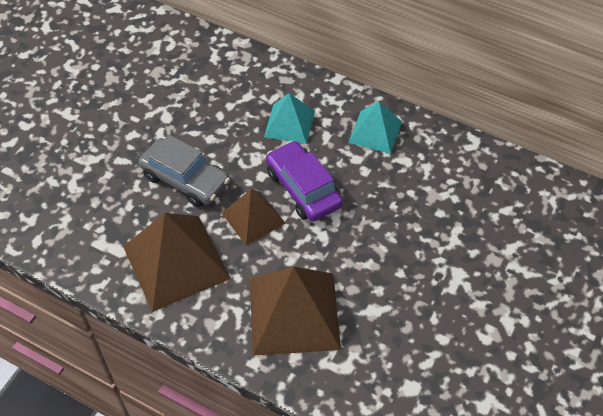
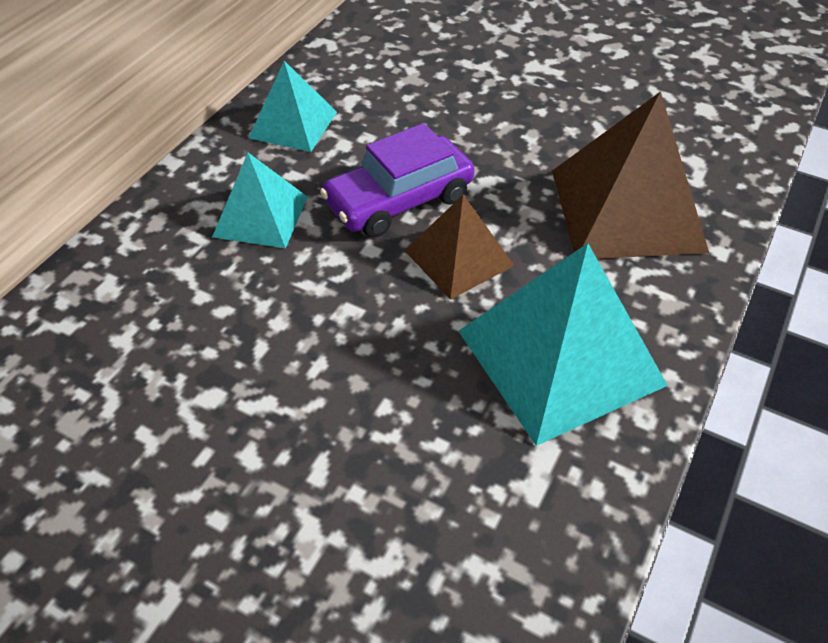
camera: 90 degrees left, 5 degrees down
(176, 262) = (559, 357): brown pyramid -> turquoise pyramid
(185, 179) = (374, 354): grey car -> none

